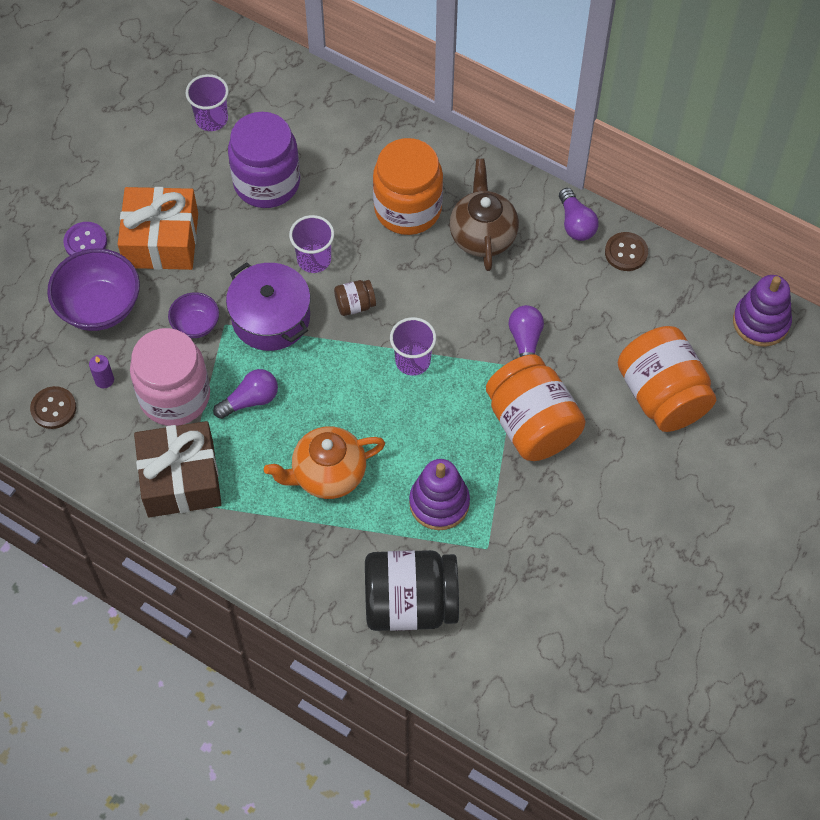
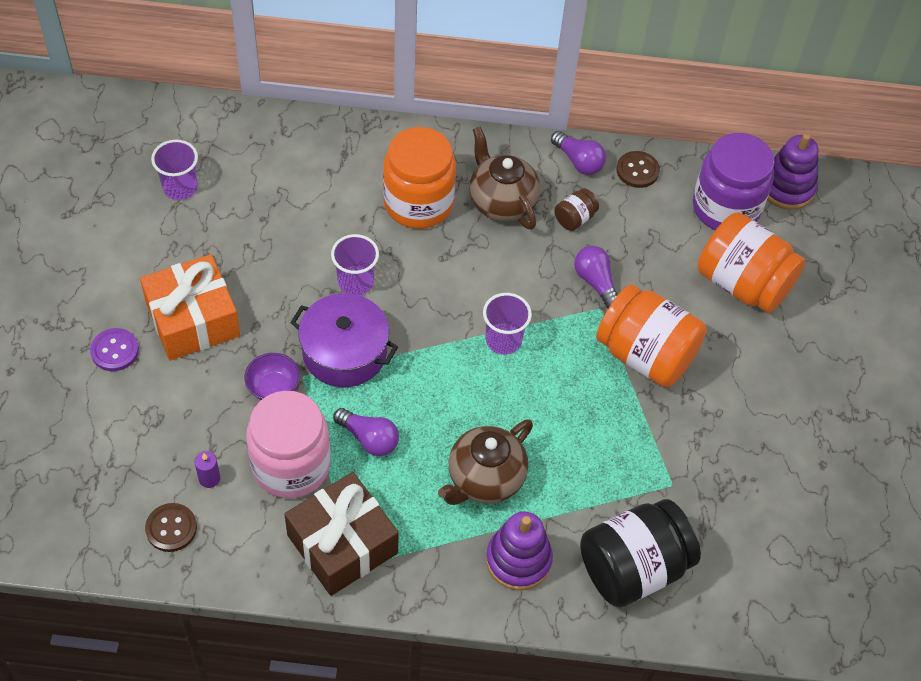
camera: 30 degrees left, 5 degrees down
(99, 307) = (164, 408): purple bowl -> none
(250, 400) = (369, 439): purple light bulb -> purple light bulb turned 90 degrees clockwise
(267, 182) = (269, 227): purple jar -> purple jar (725, 208)
(327, 475) = (484, 479): orange teapot -> brown teapot
(355, 305) = (419, 309): brown jar -> brown jar (574, 218)
(439, 503) = (604, 462): purple stacking toy -> purple stacking toy (518, 560)

